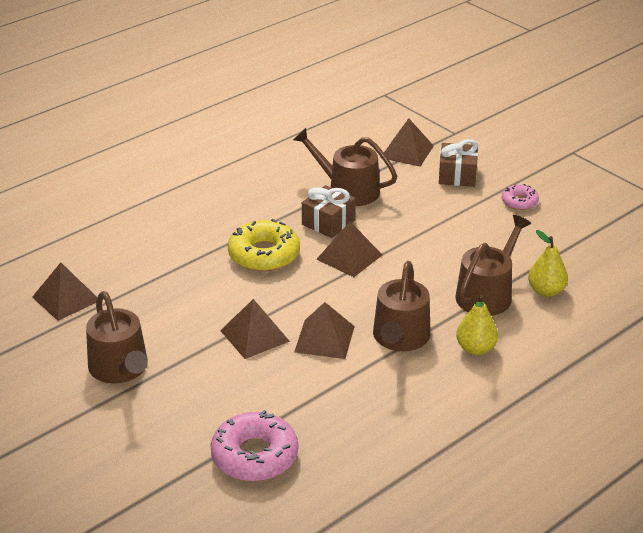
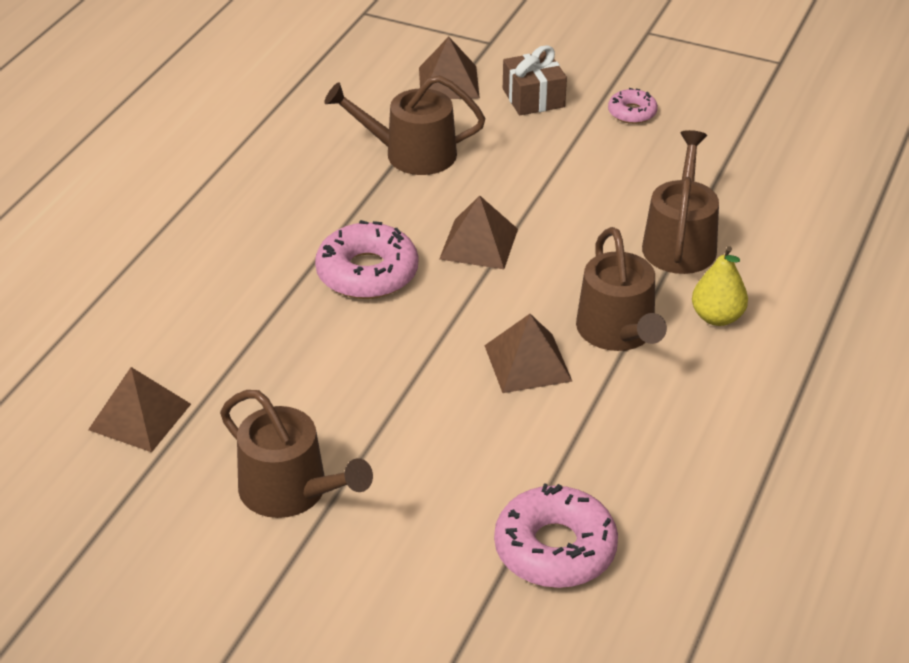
camera: 25 degrees left, 5 degrees up
(254, 335) = (436, 387): brown pyramid -> none
(264, 254) = (367, 273): yellow donut -> pink donut
(328, 222) = (418, 205): brown gift -> none
(546, 291) = (744, 218): yellow pear -> none

